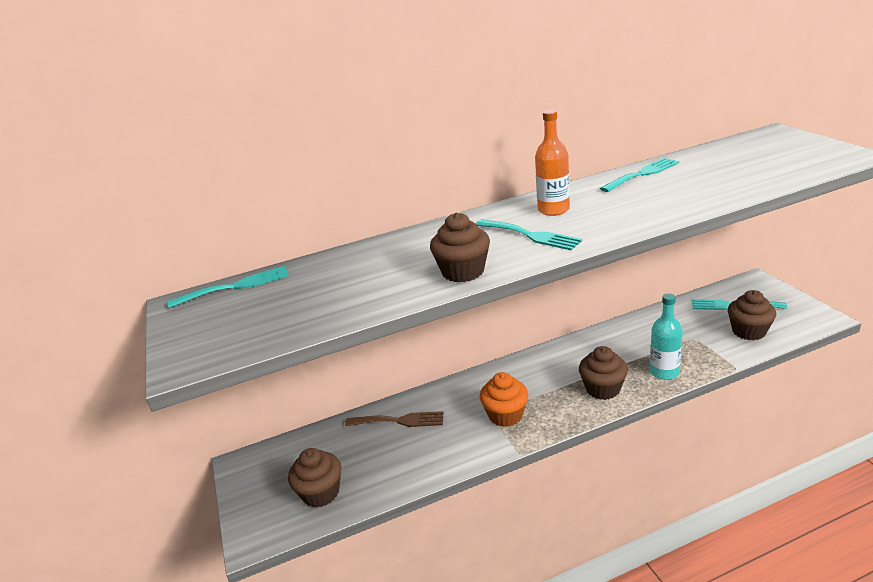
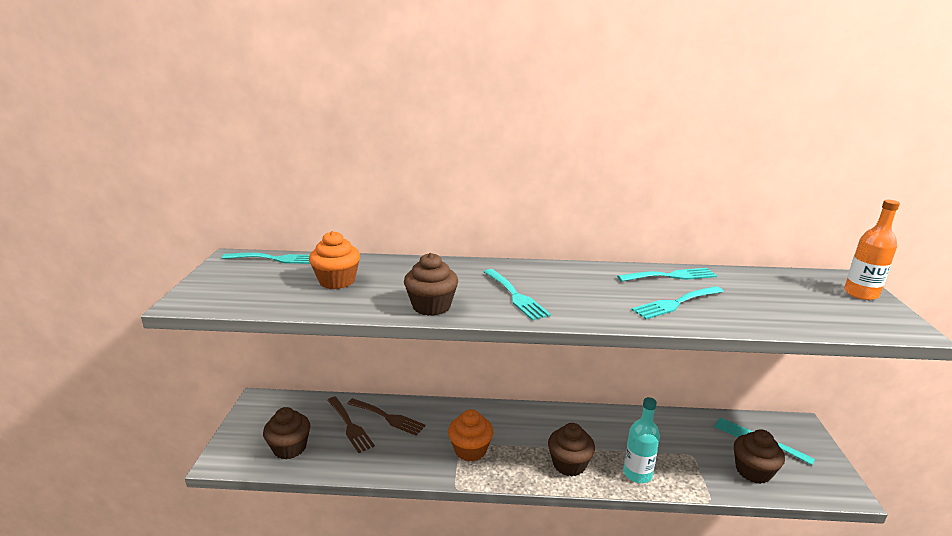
camera: 20 degrees right, 5 degrees down
(335, 283) = (337, 281): none -> orange cupcake
(367, 445) = (350, 426): none -> brown fork
(553, 210) = (559, 281): orange bottle -> orange bottle (861, 294)
(672, 195) = (675, 303): none -> turquoise fork

